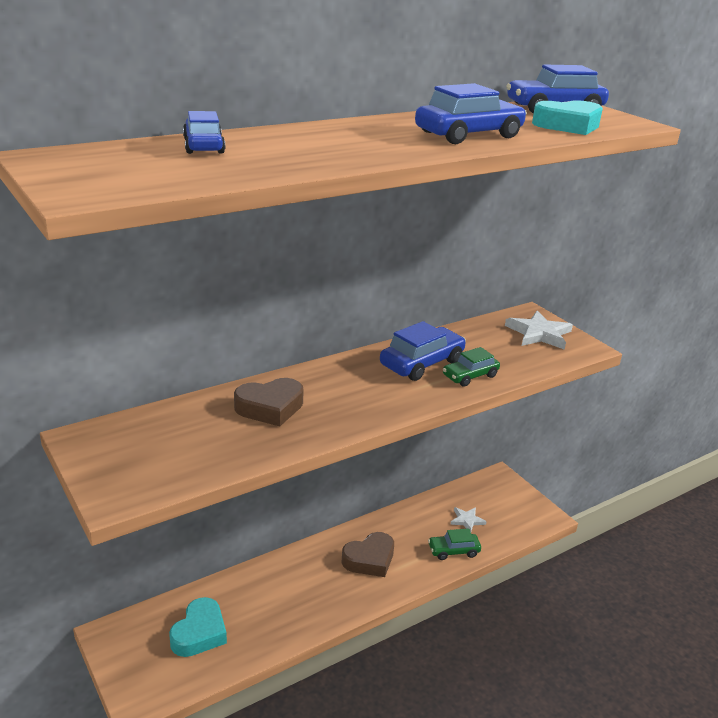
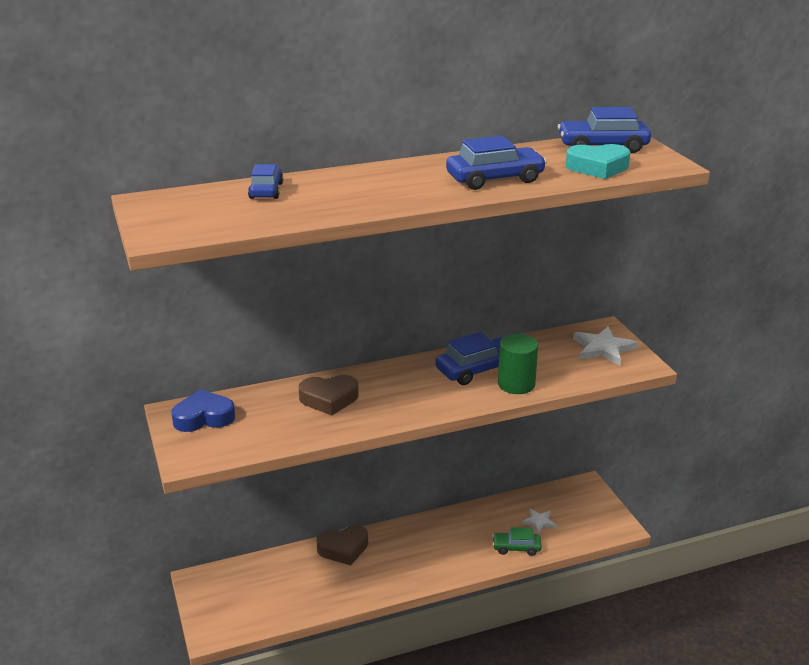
camera: 15 degrees right, 0 degrees up
(122, 442) = (204, 417): none -> blue heart
(199, 633) = (270, 588): turquoise heart -> none
(369, 559) = (435, 546): brown heart -> brown heart (343, 548)
(470, 376) = (516, 384): green car -> green cylinder

